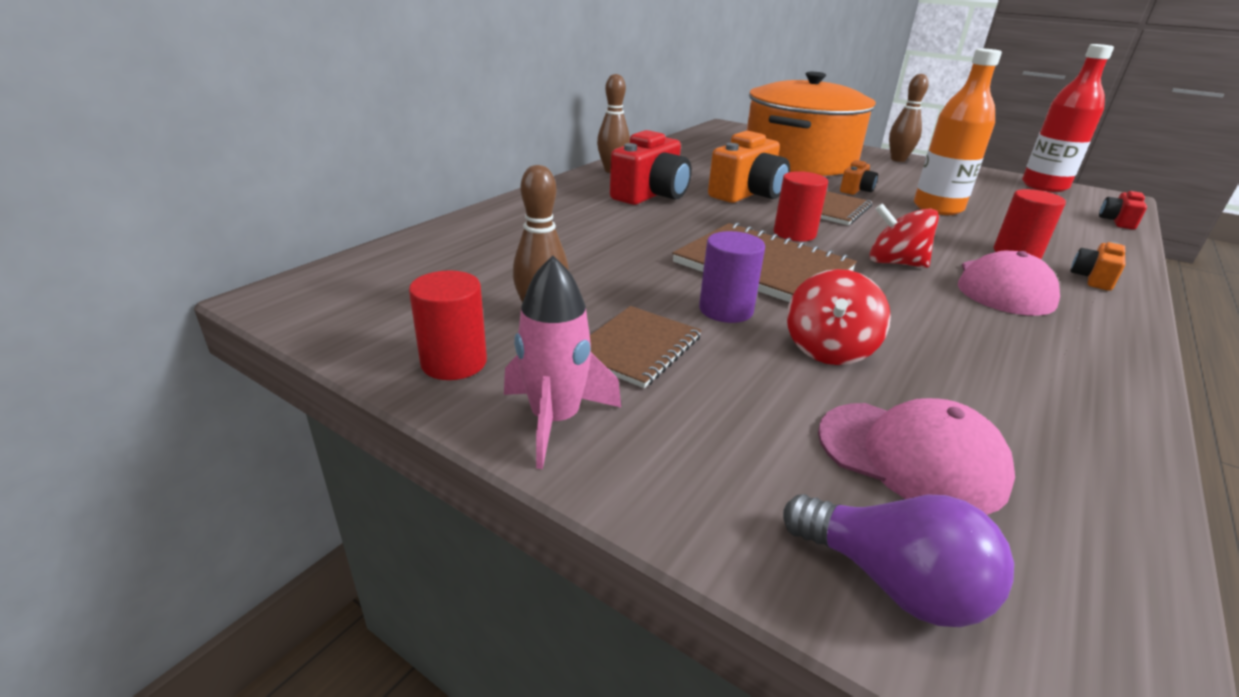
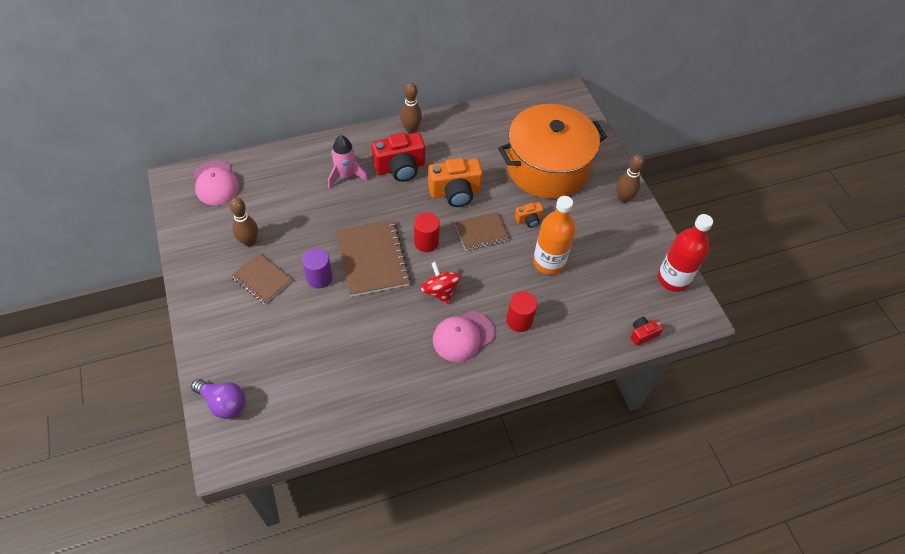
camera: 35 degrees right, 25 degrees up
(454, 362) = (198, 251): red cylinder -> none
(555, 420) = (203, 297): pink rocket -> pink rocket (346, 175)
(636, 348) = (262, 279): brown notebook -> brown notebook turned 60 degrees clockwise
(829, 349) = (327, 321): red spinning top -> none
(892, 582) = (223, 403): purple light bulb -> purple light bulb turned 45 degrees counterclockwise
(911, 456) = (285, 378): pink cap -> pink cap (216, 183)
(1093, 279) = (521, 358): orange camera -> none

